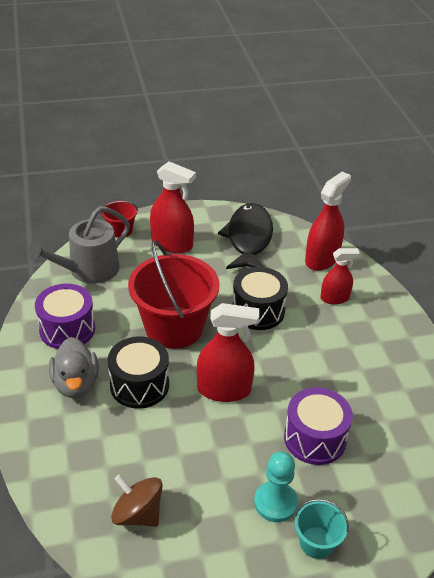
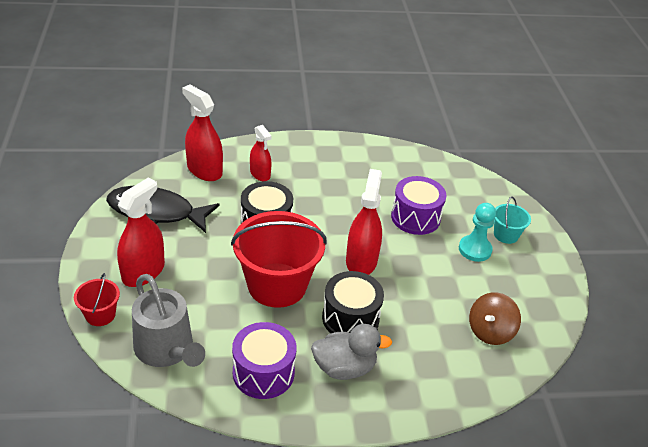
camera: 85 degrees left, 0 degrees up
(334, 298) = (260, 174): red spray bottle -> red spray bottle turned 150 degrees clockwise

